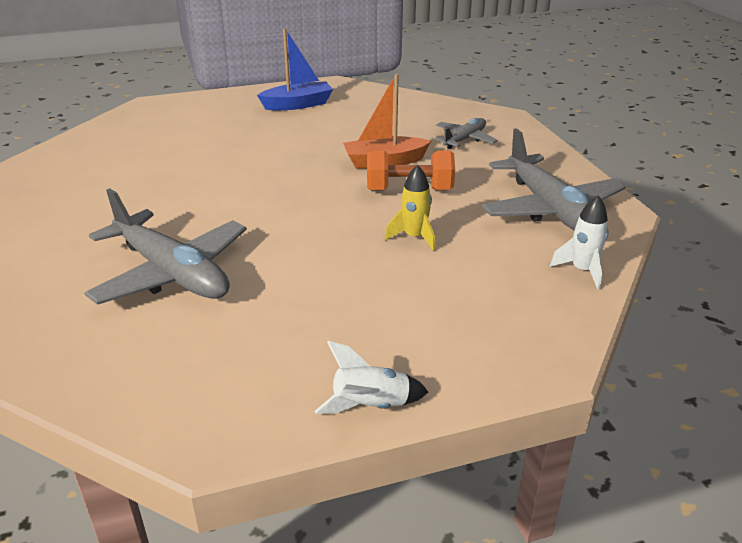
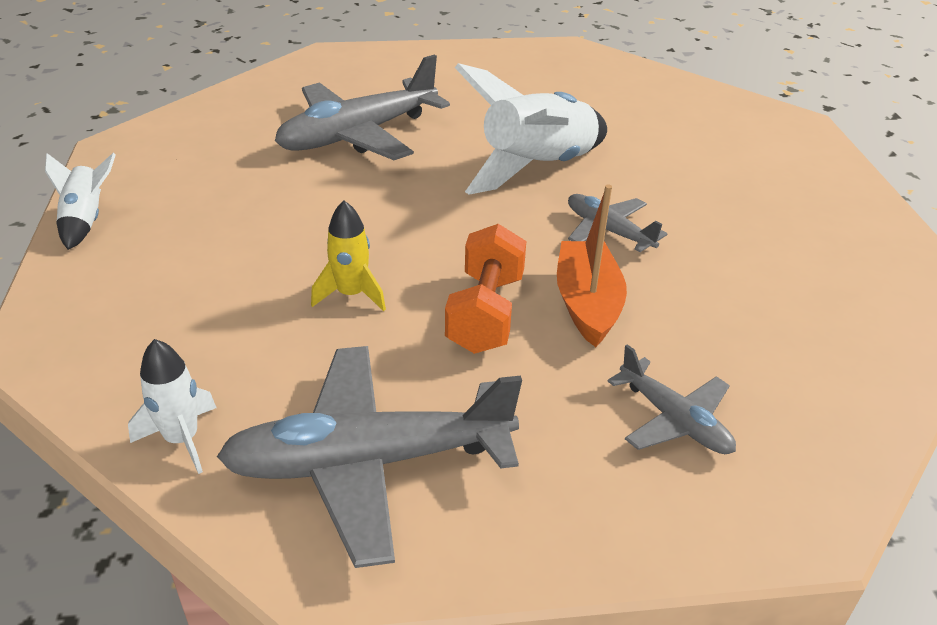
camera: 100 degrees right, 5 degrees up
(224, 185) = (537, 168): none -> white rocket
(298, 104) = (823, 243): blue boat -> none
(304, 159) = (608, 231): none -> grey plane

